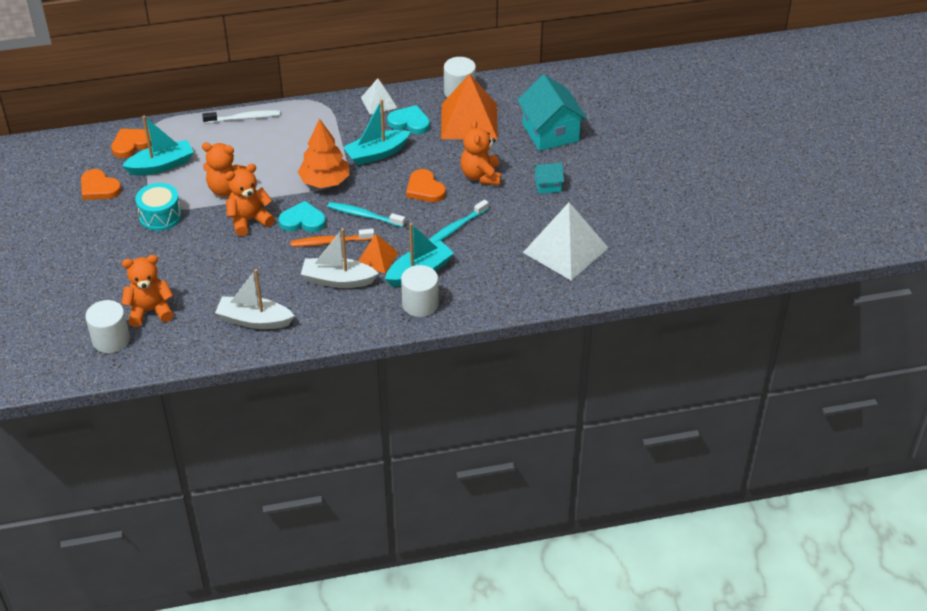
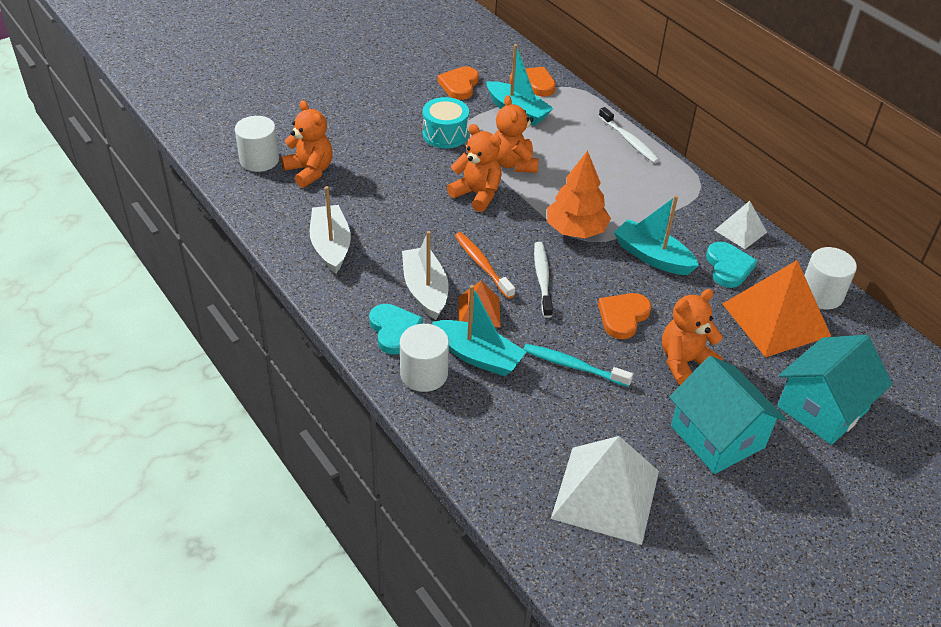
camera: 65 degrees right, 0 degrees up
(302, 220) = (502, 233): turquoise heart -> turquoise heart (394, 330)
(364, 215) = (542, 278): turquoise toothbrush -> white toothbrush
(548, 185) = (717, 436): turquoise house -> turquoise house, size x2.02

